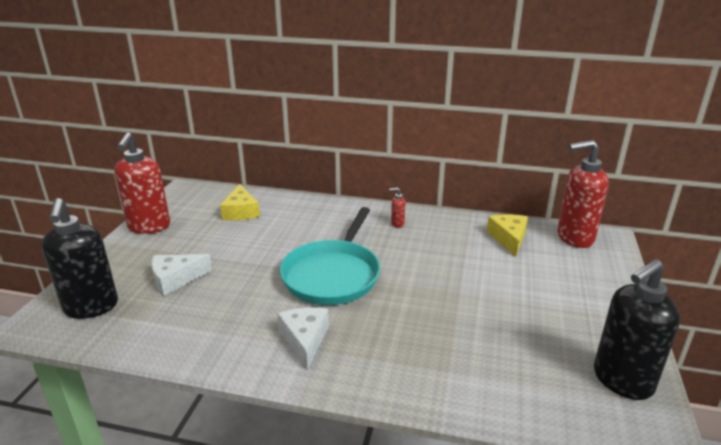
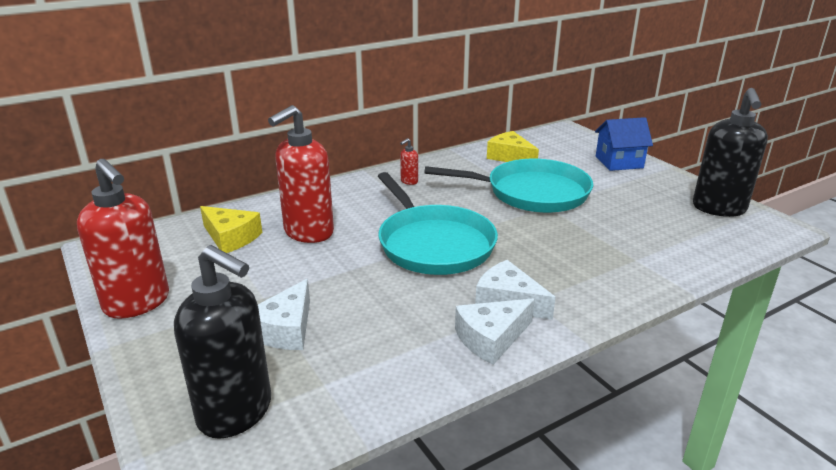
camera: 45 degrees left, 0 degrees up
(252, 355) = (491, 338): none -> white cheese
(470, 275) = (532, 193): none -> turquoise pan
(574, 238) = (548, 138): red soap dispenser -> red soap dispenser (308, 232)
(603, 288) = (619, 162): none -> blue house

